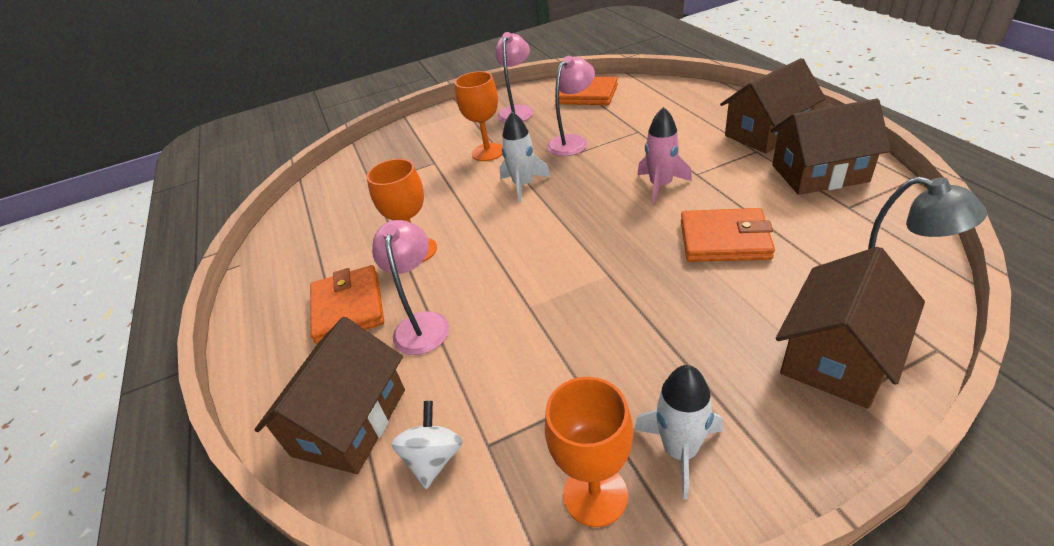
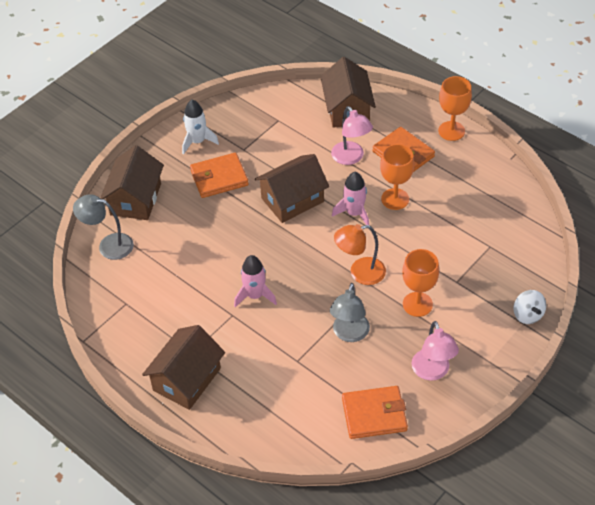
camera: 150 degrees right, 10 degrees up
(434, 458) = (298, 109): white spinning top -> white spinning top (527, 315)
(481, 246) = (354, 213): none -> pink rocket
(523, 185) = (360, 273): white rocket -> orange lamp
(572, 141) = (349, 334): pink lamp -> grey lamp
(595, 495) = (225, 118): orange goblet -> orange goblet (451, 131)
(724, 240) = (200, 256): orange wallet -> orange wallet (219, 178)
(819, 173) = (144, 334): brown house -> brown house (292, 200)

